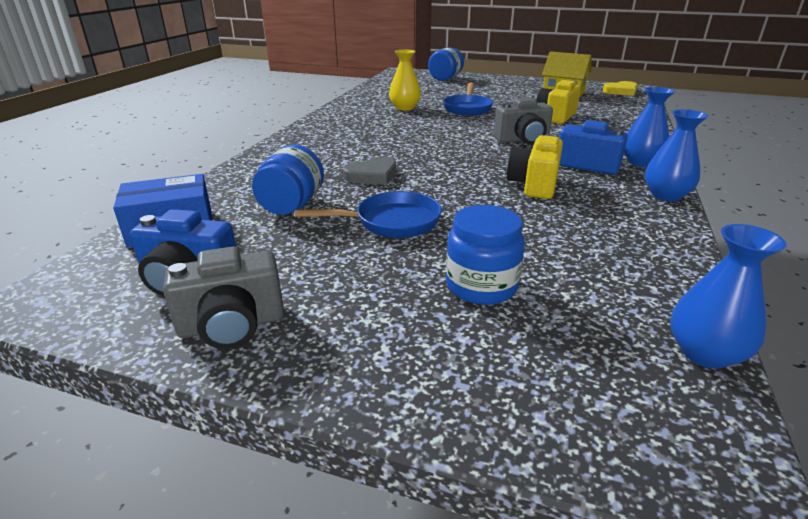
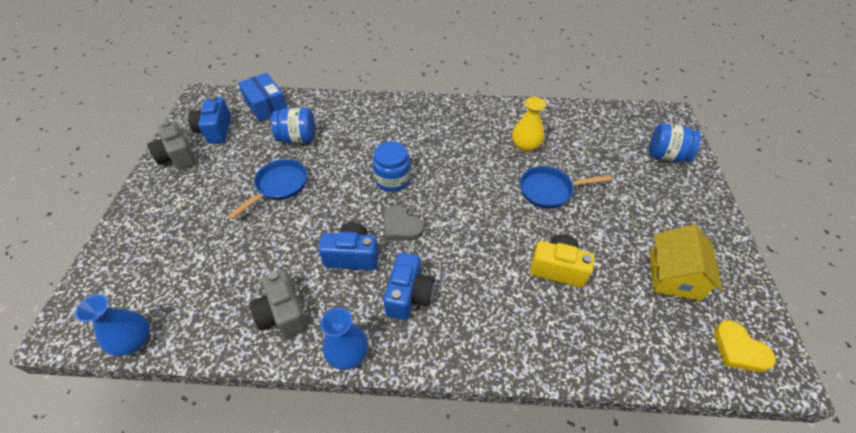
camera: 75 degrees right, 20 degrees up
(372, 175) = (351, 161): grey heart -> grey heart (401, 226)
(391, 222) = (279, 186): blue pan -> blue pan turned 120 degrees counterclockwise
(481, 286) = (205, 238): blue jar -> blue jar (393, 179)
(522, 140) = (462, 242): grey camera -> grey camera (283, 314)
(534, 185) = (352, 256): yellow camera -> blue camera
(641, 162) = (428, 342): blue vase -> none

